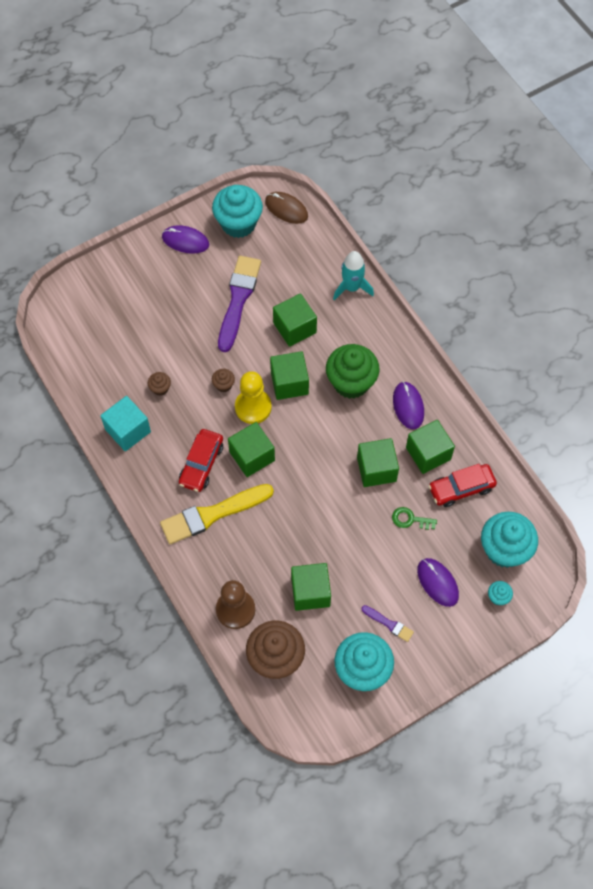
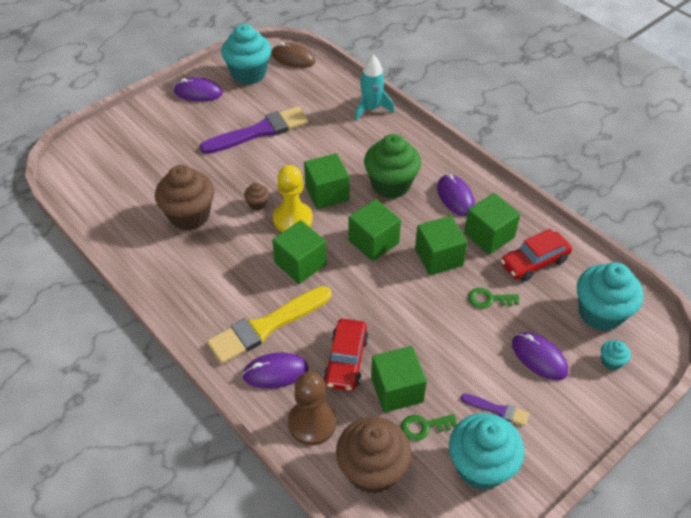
camera: 10 degrees left, 15 degrees down
(128, 430) = (158, 258): turquoise cube -> none
(160, 388) = (189, 216): brown cupcake -> brown cupcake, size x2.29
(201, 464) = (245, 279): red car -> red car (346, 360)
(213, 559) = (275, 372): none -> purple mouse
(238, 299) = (259, 131): purple brush -> purple brush turned 60 degrees clockwise
(294, 328) = (322, 147): green cube -> green cube (373, 242)
(325, 628) = (424, 427): none -> green key

